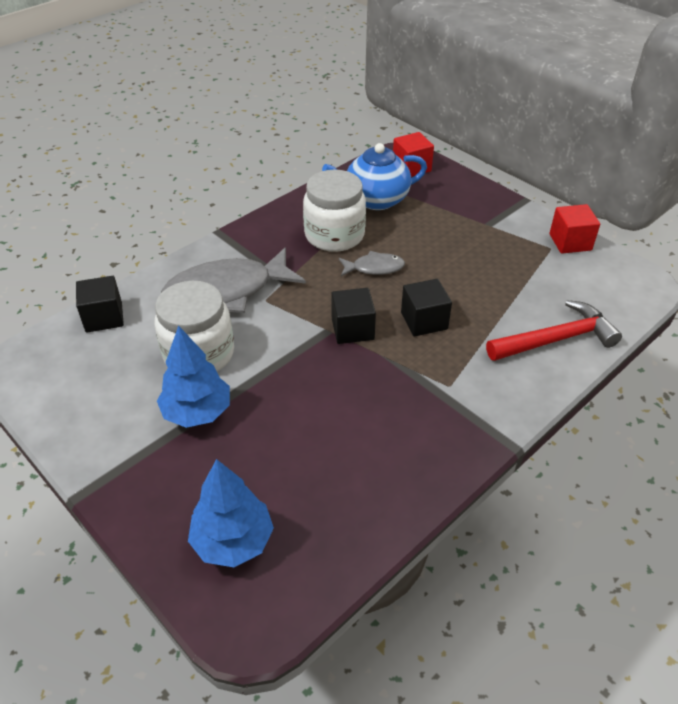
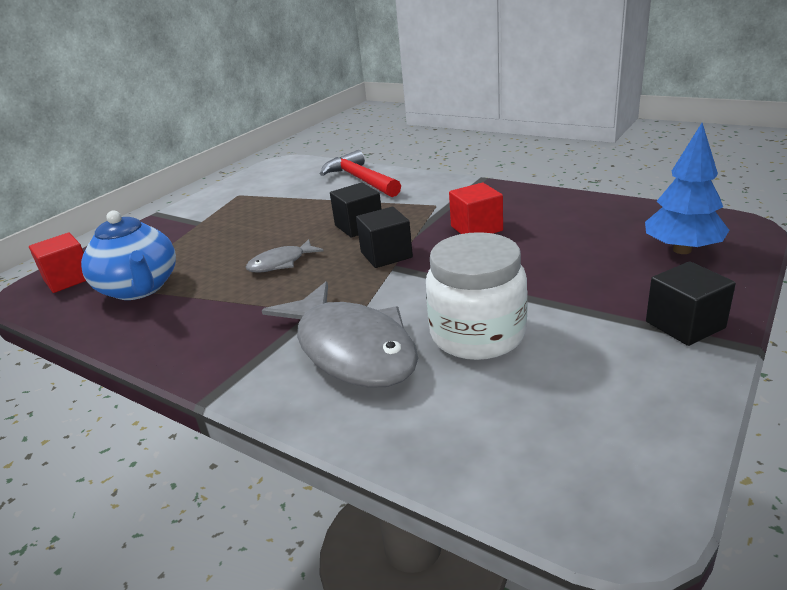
camera: 100 degrees left, 15 degrees down
(104, 317) = (455, 451): black cube -> black cube (685, 325)
(197, 412) = (565, 308): blue tree -> none
(334, 235) = (217, 299): white jar -> none
(374, 268) = (281, 263): grey fish -> grey fish turned 105 degrees counterclockwise
(570, 242) = (229, 189): red cube -> red cube (476, 228)

